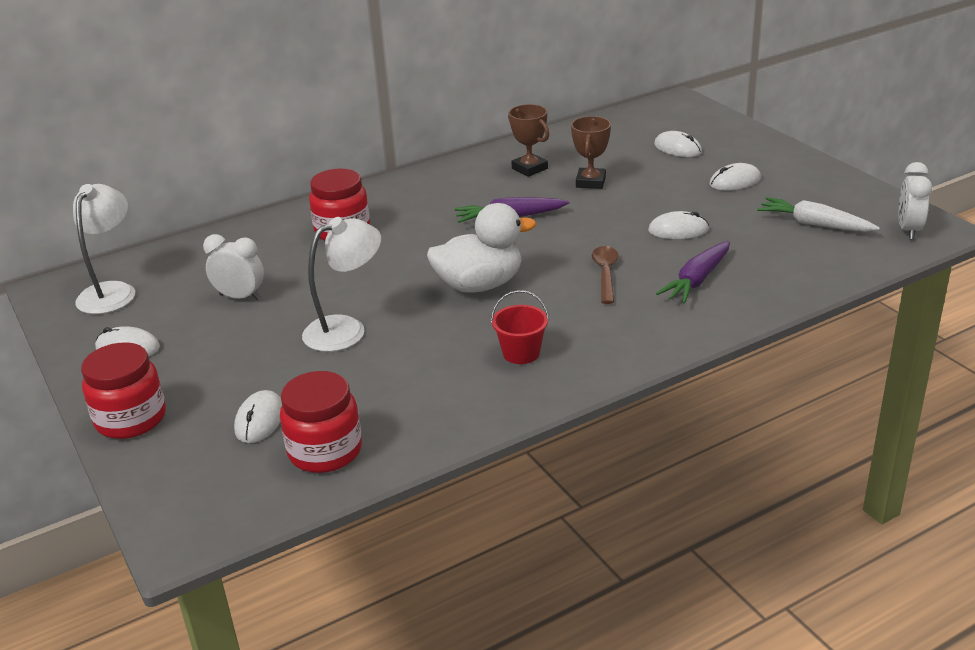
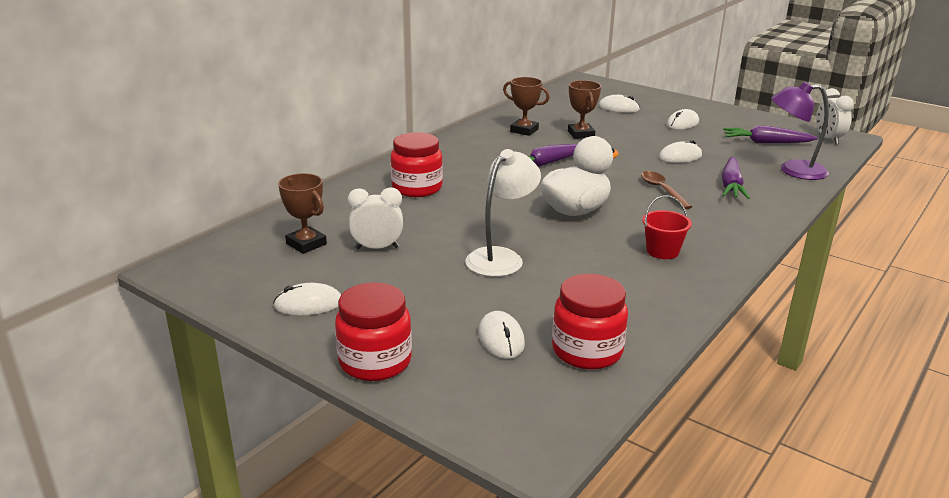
camera: 25 degrees left, 5 degrees down
(112, 291) = (243, 262): white lamp -> none
(181, 281) = (306, 244): none -> brown trophy
(803, 270) = (793, 170): none -> purple lamp
(814, 224) = (766, 143): white carrot -> purple carrot

